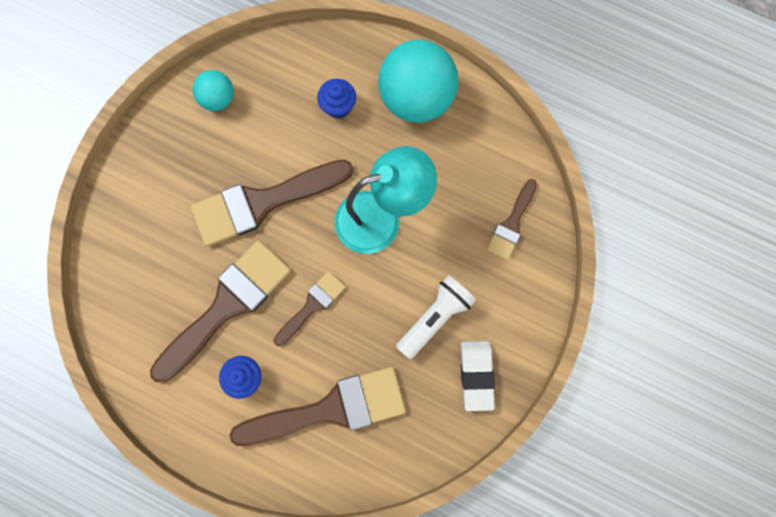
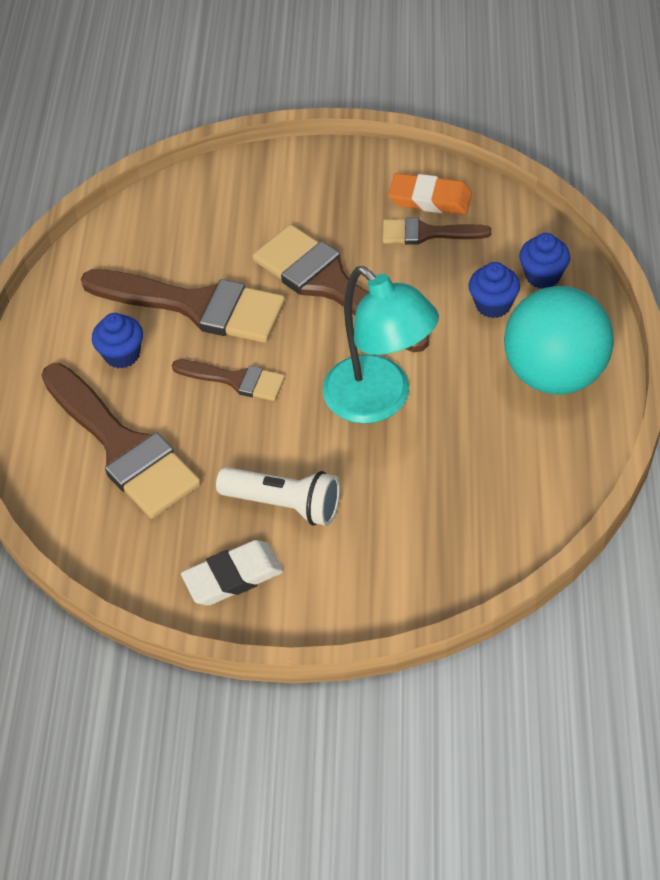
camera: 70 degrees right, 25 degrees down
(218, 99) = (430, 199): turquoise ball -> orange eraser
(330, 62) = (543, 276): none -> blue cupcake
(511, 224) = (452, 537): brown brush -> brown brush (427, 233)

